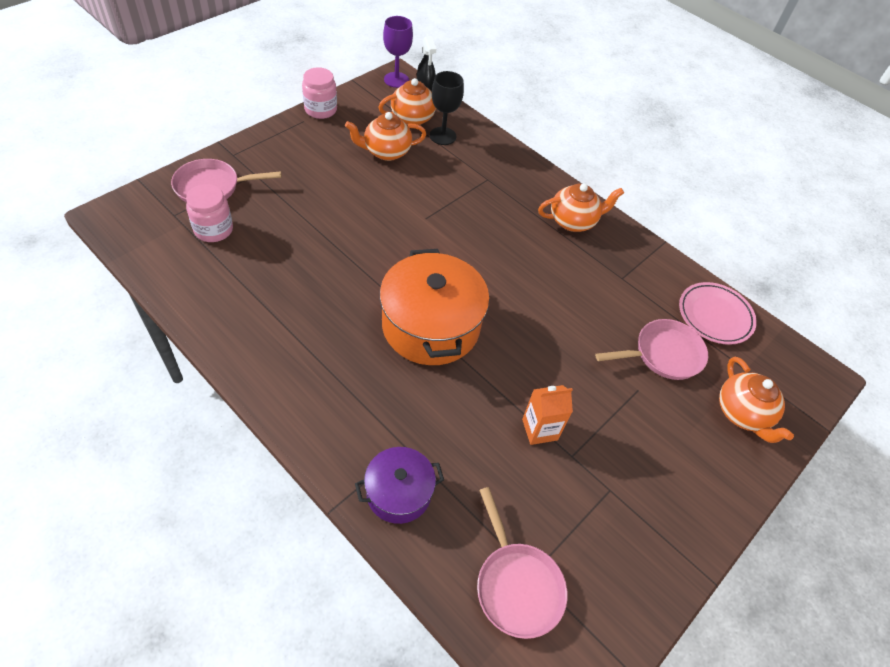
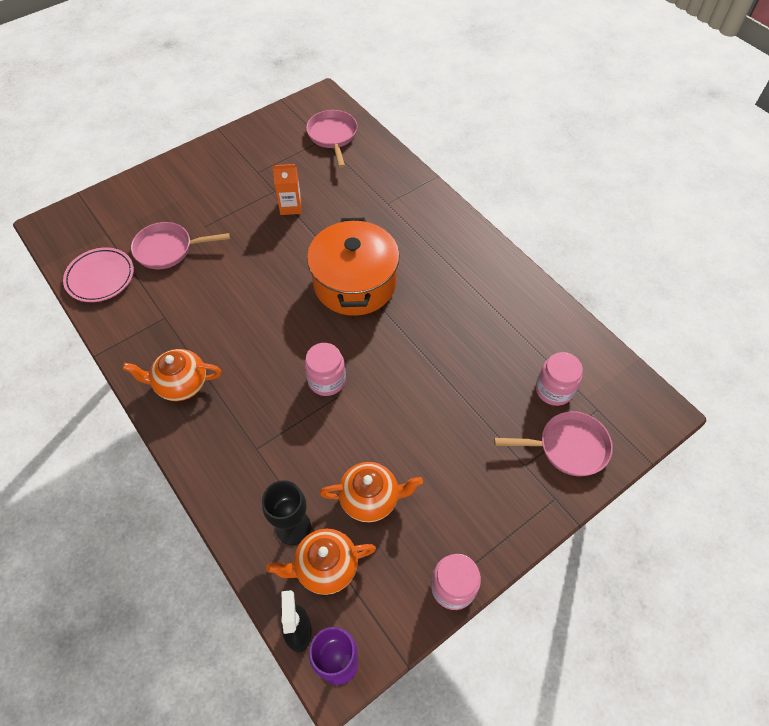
camera: 165 degrees left, 5 degrees up
(399, 493) = (394, 180): purple pot -> none
(440, 229) = (327, 380): none -> pink jar
(742, 414) = (134, 206): orange teapot -> none

